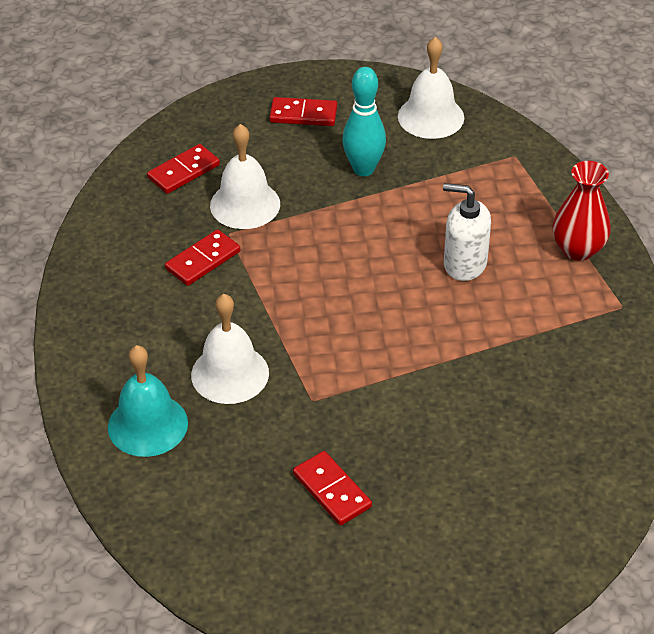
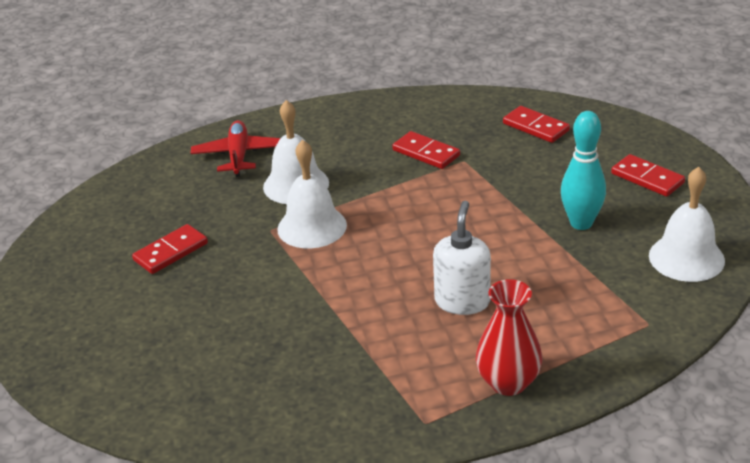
camera: 85 degrees right, 10 degrees down
(147, 425) = (238, 155): turquoise bell -> red plane
(245, 204) = (504, 163): white bell -> white bell (312, 227)
(303, 114) = (647, 178): red domino -> red domino turned 45 degrees counterclockwise

